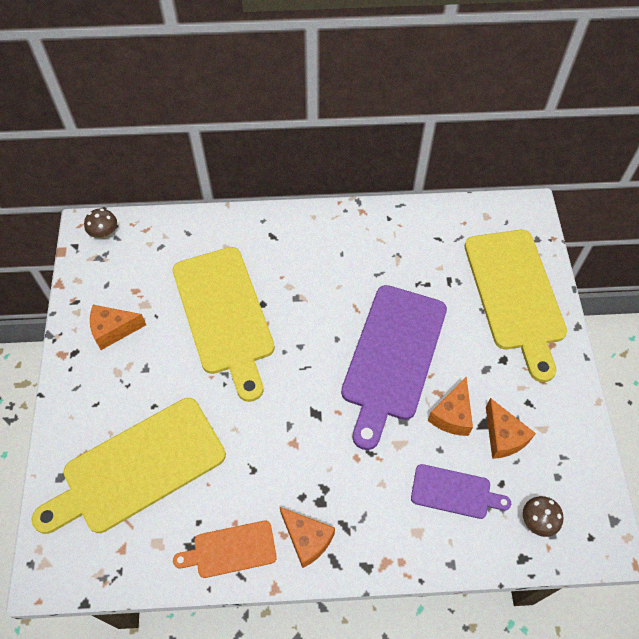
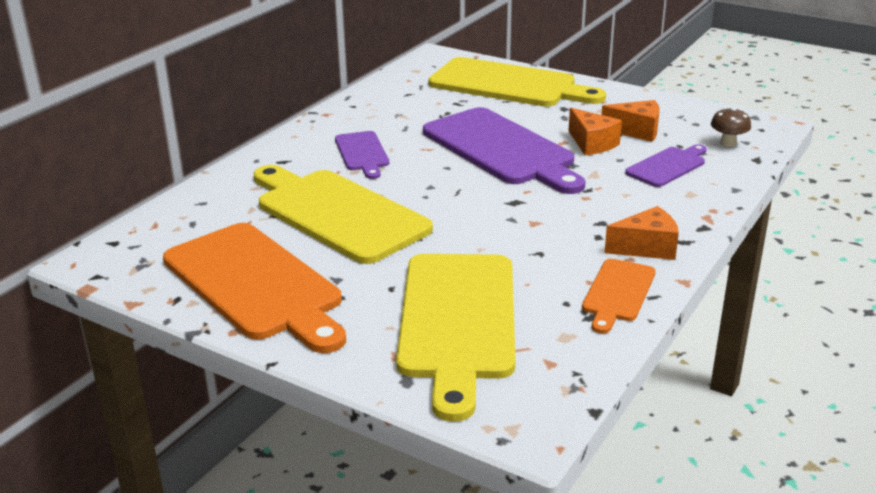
camera: 55 degrees left, 30 degrees down
(104, 233) = (114, 251): brown mushroom -> none
(113, 330) = (256, 284): orange cheese -> orange cutting board
(224, 315) = (337, 213): yellow cutting board -> yellow cutting board turned 150 degrees counterclockwise
(318, 273) = (362, 153): none -> purple cutting board

